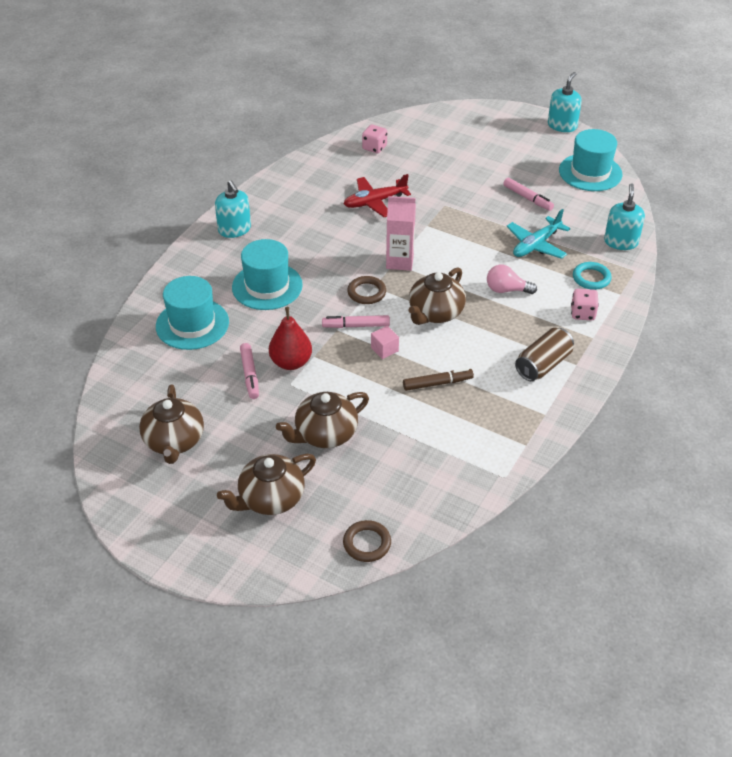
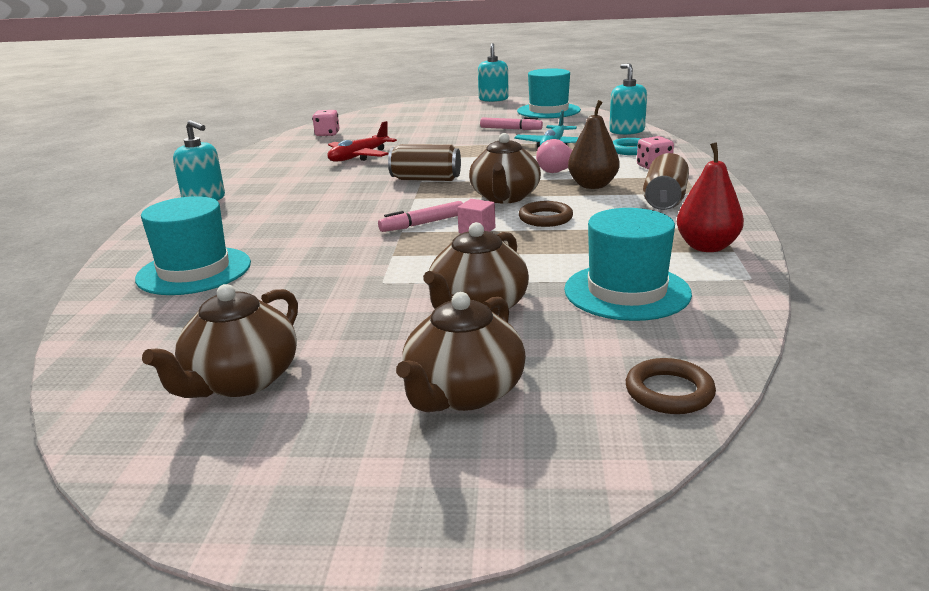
camera: 25 degrees left, 20 degrees down
(174, 441) = (241, 381): brown teapot -> brown teapot turned 60 degrees clockwise
(250, 375) = (316, 289): pink marker -> none
(267, 286) = (280, 224): turquoise hat -> turquoise hat (627, 291)
(291, 362) = (366, 266): red pear -> red pear (707, 247)
(366, 292) = (410, 202): brown ring -> brown ring (545, 218)
(399, 261) = (426, 179): pink carton -> brown can
(437, 383) = (570, 237): brown marker -> none
(511, 322) = (592, 185): none -> brown pear

